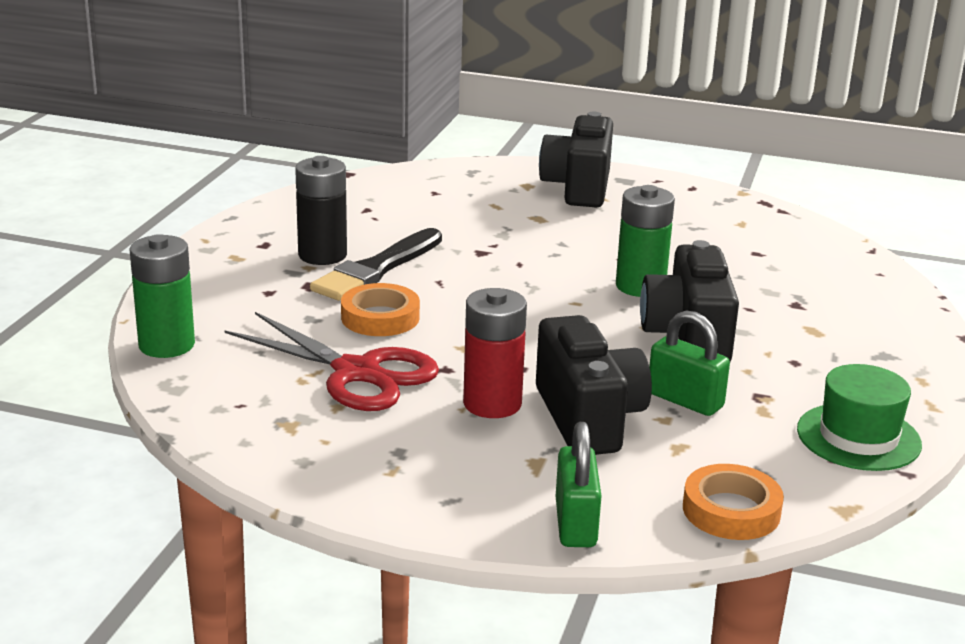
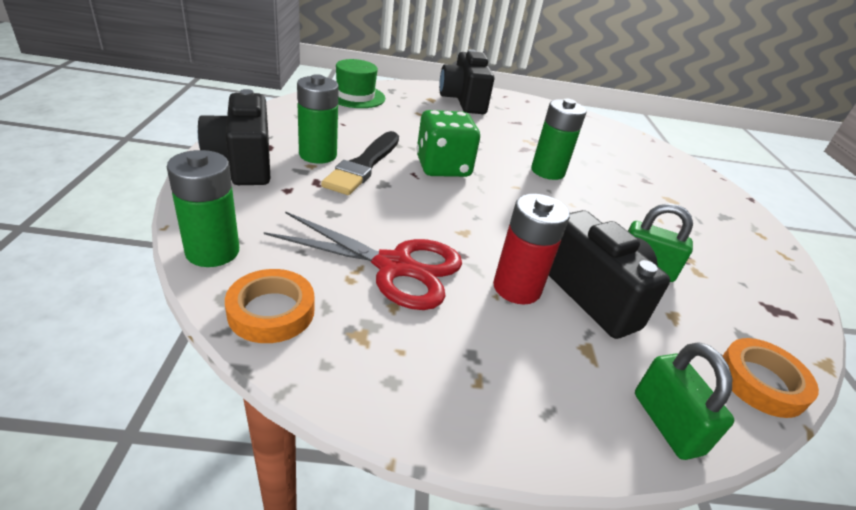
camera: 20 degrees left, 10 degrees up
(322, 255) = (318, 155): black battery -> green battery
(380, 317) = (387, 208): orange tape -> orange tape (271, 311)
(484, 275) = (443, 167): none -> green dice
(688, 336) = (604, 210): black camera -> black camera (243, 163)
(858, 437) = (772, 289): green hat -> green hat (355, 96)

